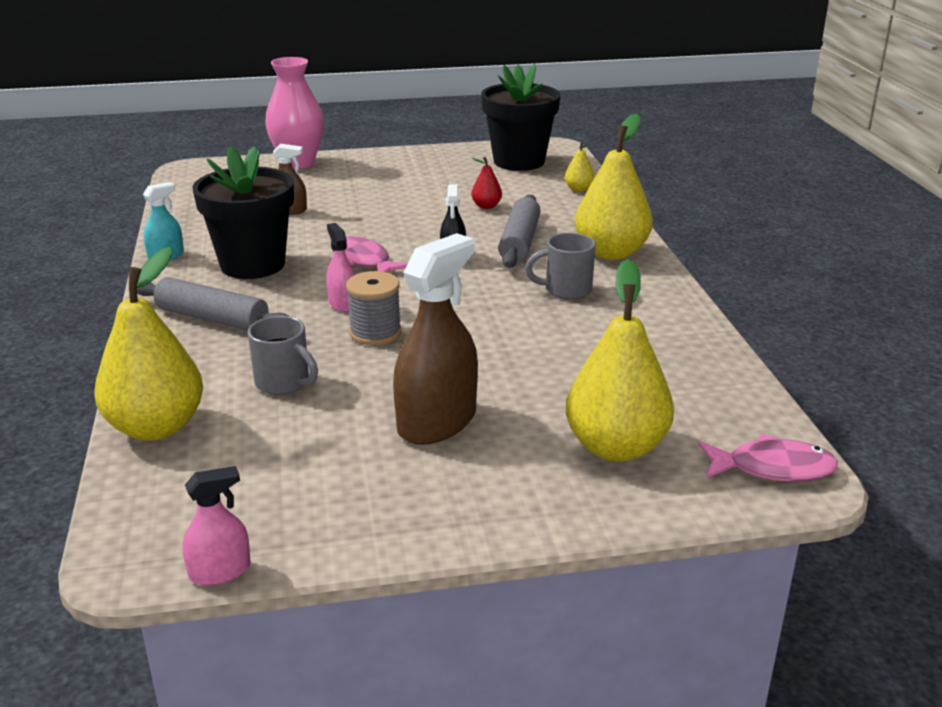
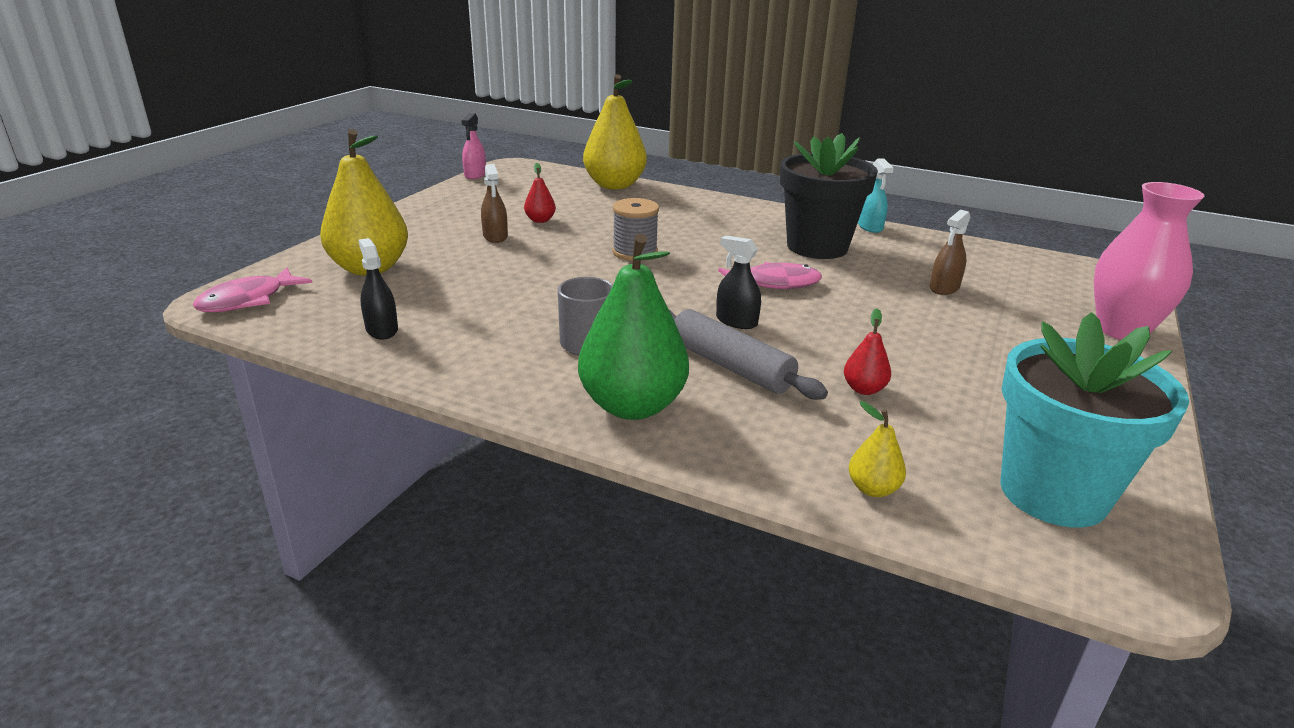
camera: 125 degrees right, 0 degrees up
(212, 319) = (732, 218): grey rolling pin -> none
(284, 383) = (611, 216): grey mug -> none
(343, 303) = (699, 256): pink spray bottle -> none
(352, 419) = (540, 220): none -> red pear
(437, 422) = (495, 236): brown spray bottle -> brown spray bottle, size x0.52
(519, 161) = (1053, 493): black flower pot -> turquoise flower pot
(611, 253) = (632, 406): yellow pear -> green pear
(687, 371) = (382, 330): none -> black spray bottle

